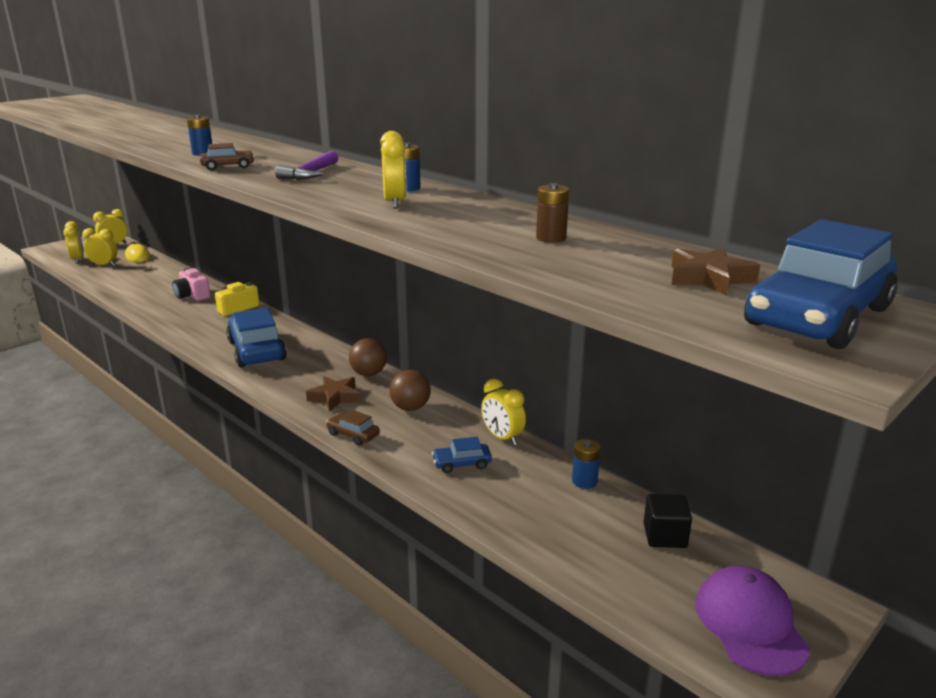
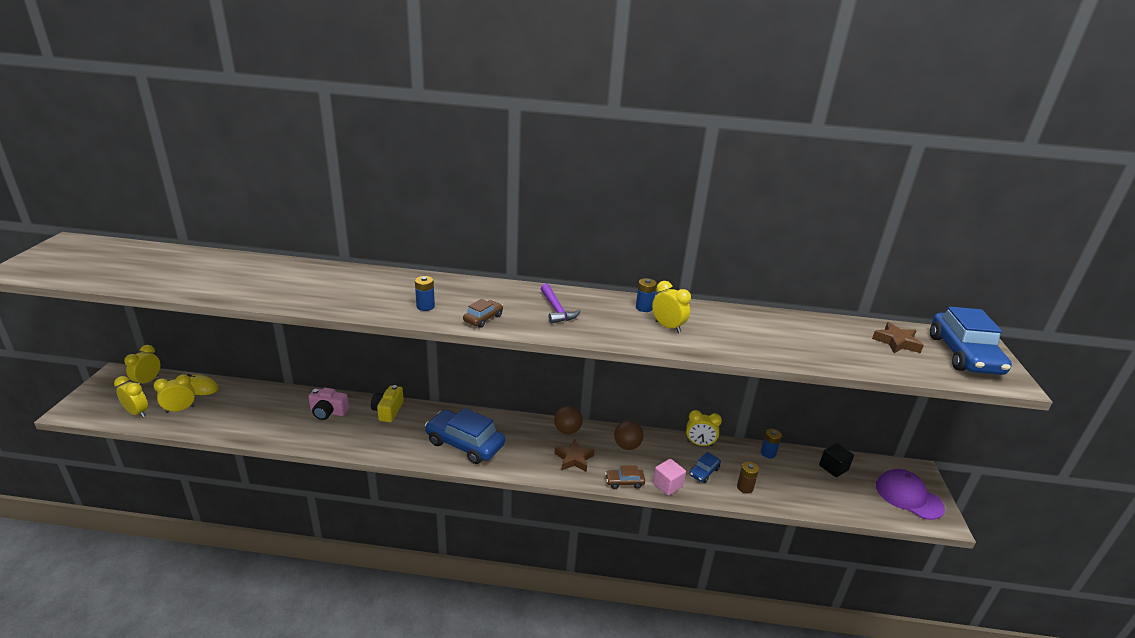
camera: 40 degrees left, 5 degrees up
(396, 456) = (667, 485): none -> pink cube
(551, 238) = (794, 333): brown battery -> brown battery (745, 487)

